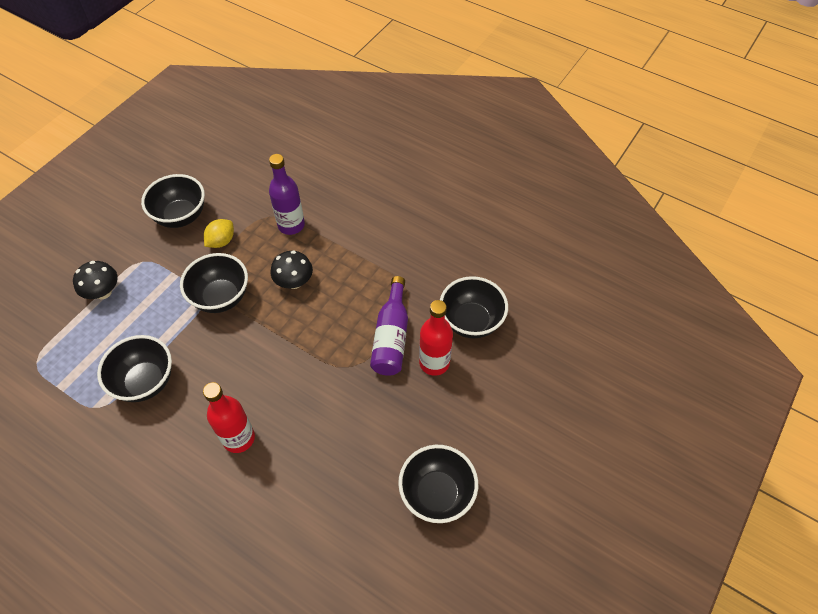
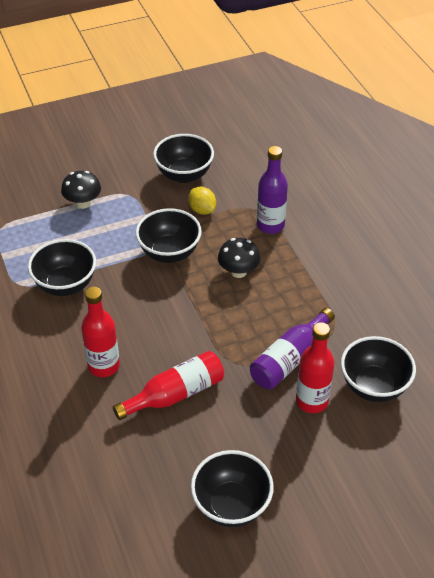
camera: 35 degrees right, 10 degrees down
(221, 241) = (202, 210): yellow lemon -> yellow lemon turned 75 degrees clockwise
(321, 425) = (175, 394): none -> red bottle

